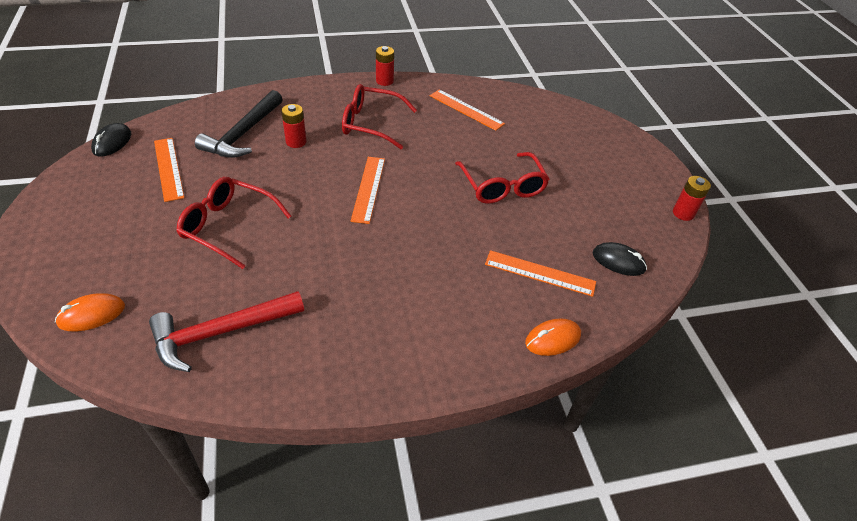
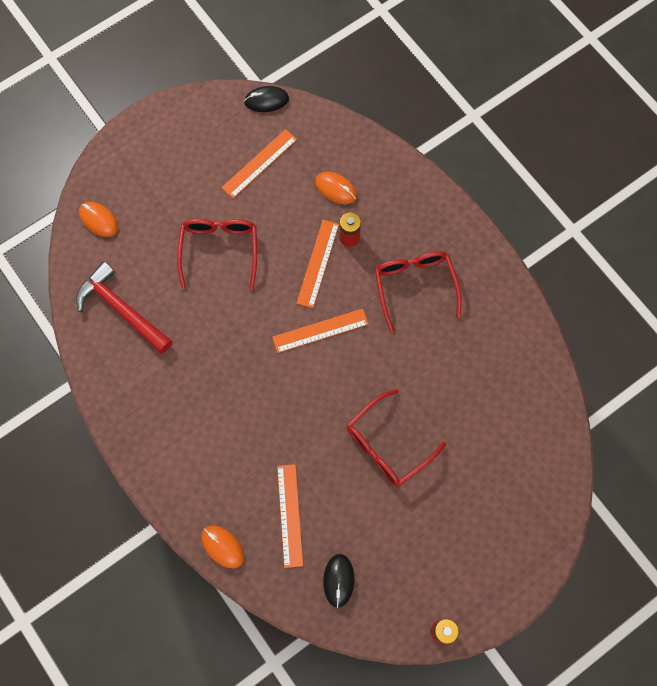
camera: 70 degrees right, 25 degrees up
(243, 133) = (335, 189): black hammer -> orange mouse
(384, 81) = (496, 262): red battery -> none
(466, 109) = (494, 364): orange ruler -> orange ruler (318, 263)

